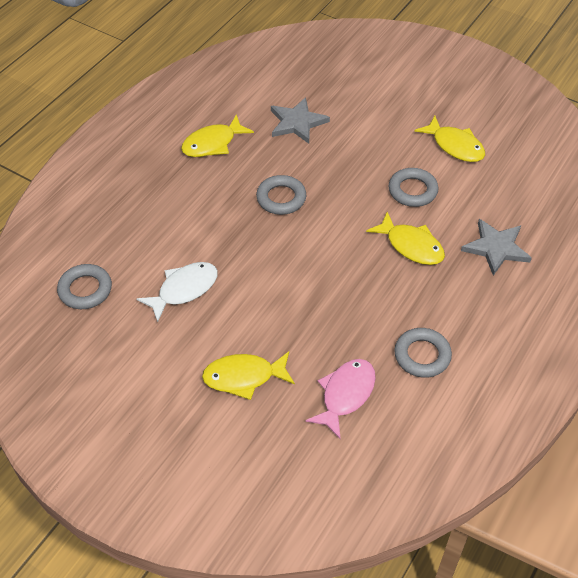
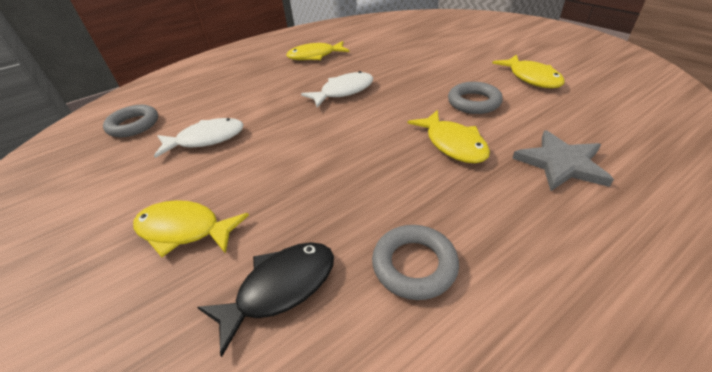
camera: 25 degrees right, 10 degrees down
(281, 198) = (343, 91): grey ring -> white fish
(297, 123) = (389, 52): grey star -> none
(345, 395) = (280, 288): pink fish -> black fish

